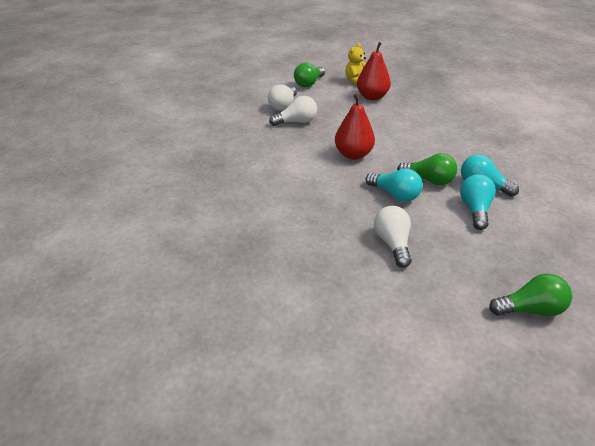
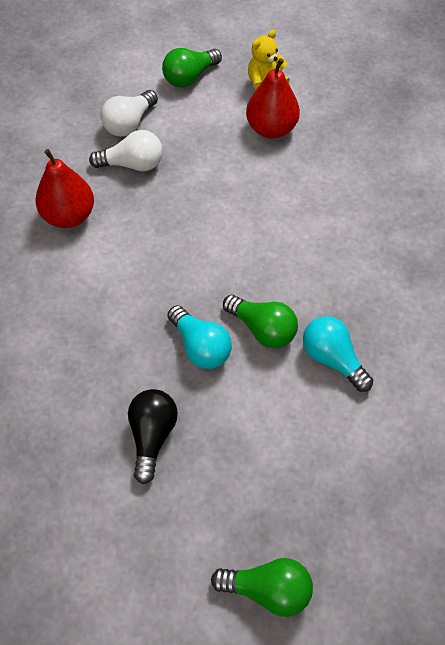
camera: 15 degrees right, 20 degrees up
(353, 154) = (182, 253): red pear -> red pear (69, 216)
(392, 243) = (152, 436): white light bulb -> black light bulb
(475, 209) = (295, 402): turquoise light bulb -> none

